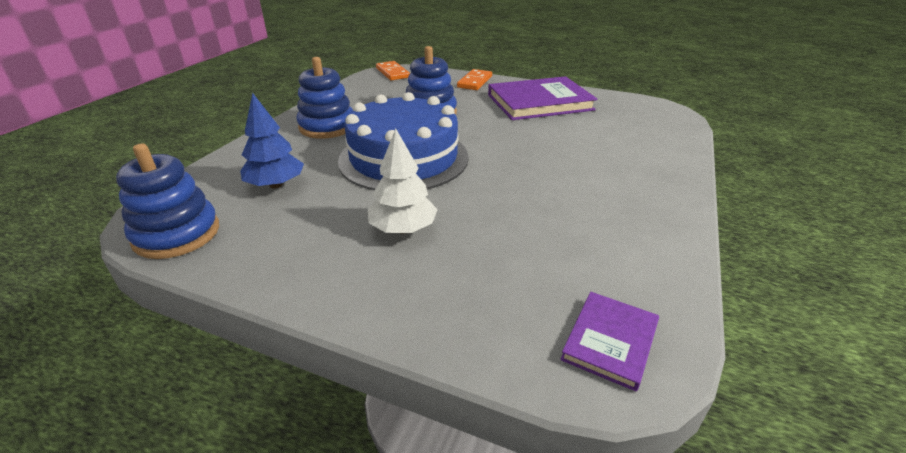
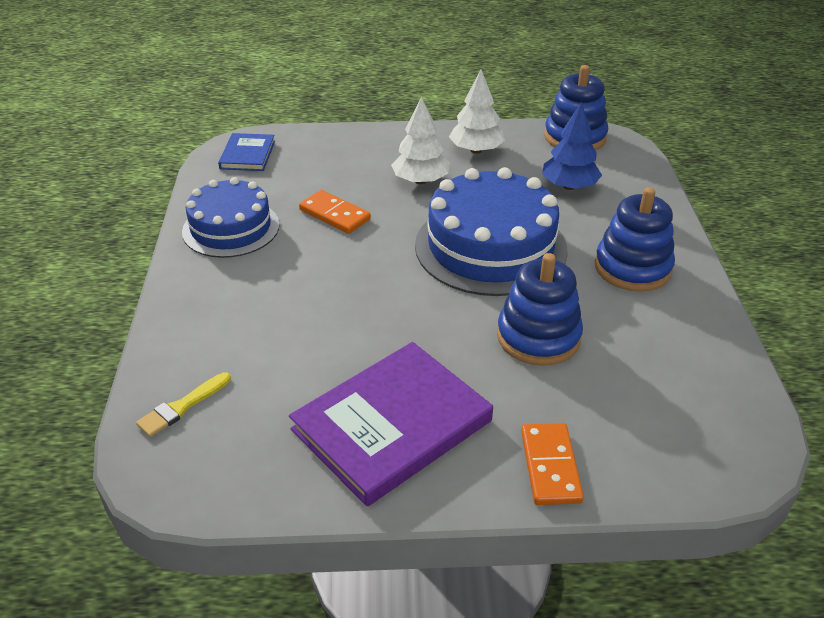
camera: 155 degrees right, 5 degrees up
(301, 250) = (476, 150): none -> white tree
(392, 73) = (733, 448): orange domino -> orange domino (334, 215)
(610, 341) = (247, 155): purple book -> blue book
(633, 230) = (231, 228): none -> blue cake
(661, 128) = (182, 407): none -> yellow brush

